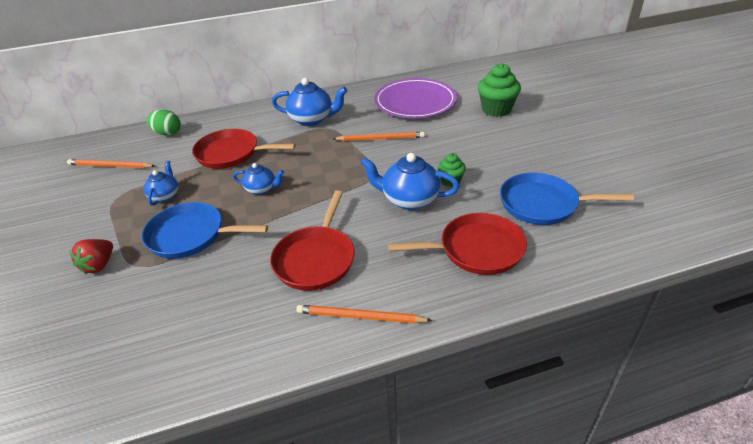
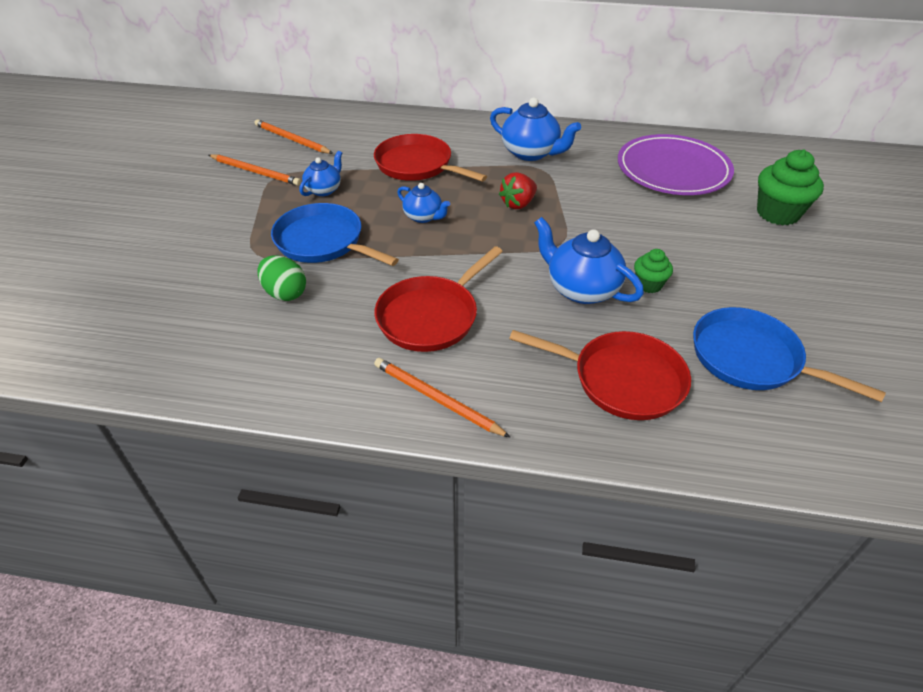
camera: 25 degrees right, 5 degrees up
(99, 265) = (224, 240): red strawberry -> red strawberry (518, 204)
(167, 133) = (367, 121): green egg -> green egg (285, 293)
(381, 139) = (597, 203): orange pencil -> orange pencil (255, 172)

